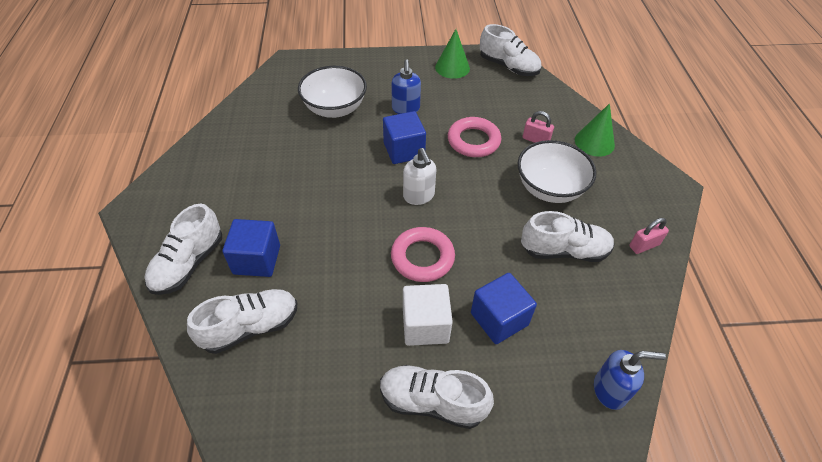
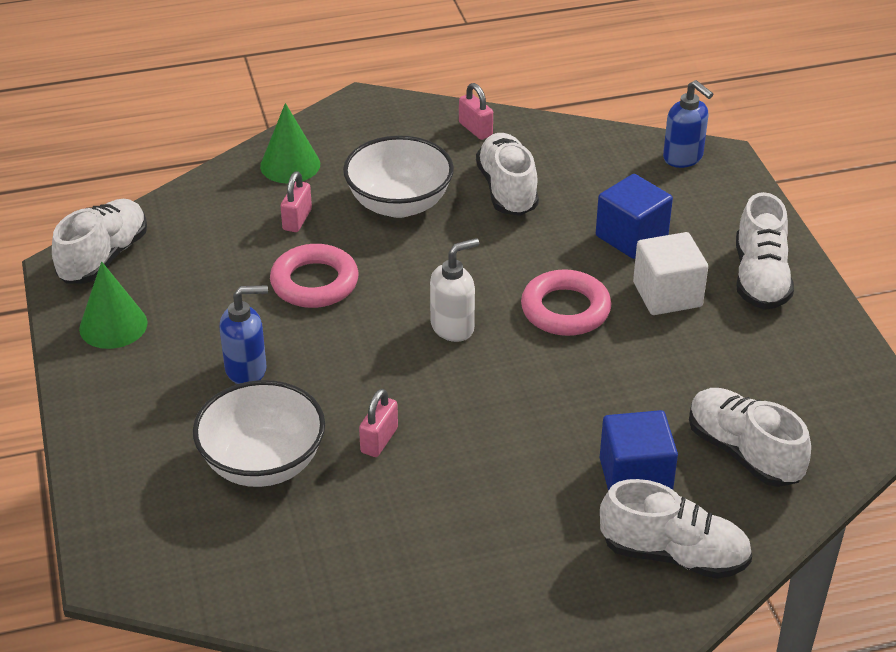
camera: 100 degrees left, 10 degrees down
(334, 151) = (379, 440): none -> pink padlock
(404, 150) = (355, 357): blue cube -> none
(610, 390) = (683, 158): blue soap dispenser -> blue soap dispenser turned 150 degrees clockwise

